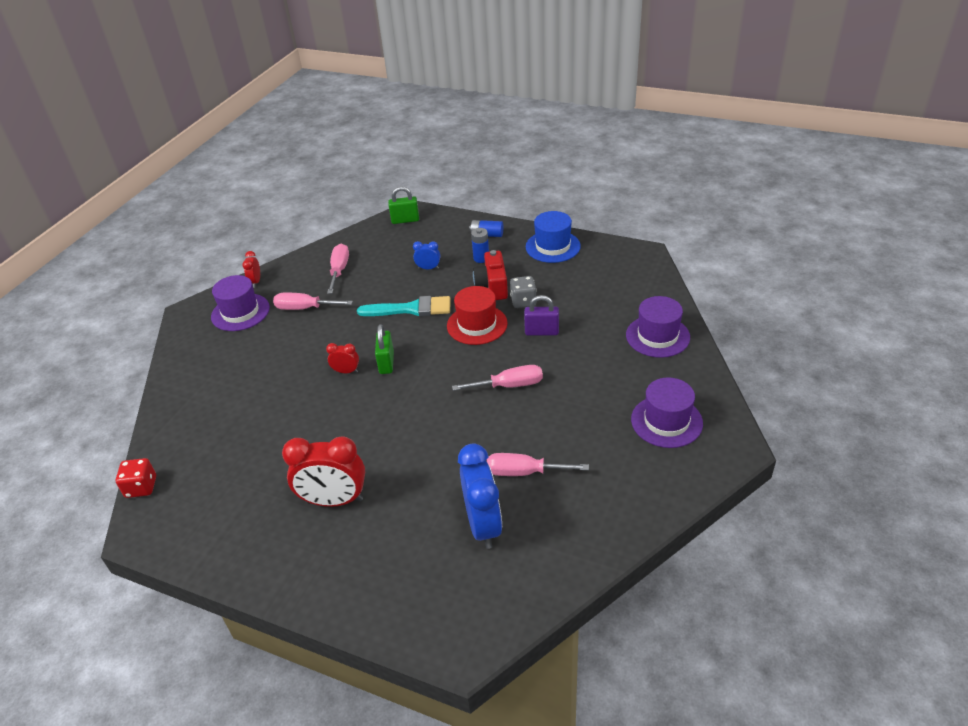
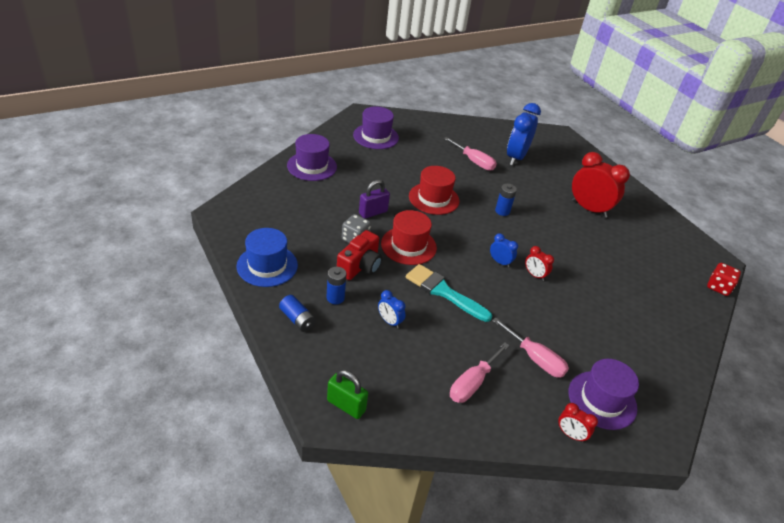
camera: 150 degrees left, 0 degrees up
(255, 282) = (570, 434): red clock -> red clock turned 90 degrees clockwise
(386, 363) = (500, 262): green padlock -> blue clock
(429, 421) = (502, 211): none -> blue battery
(509, 385) = (434, 198): pink screwdriver -> red hat
(542, 332) = (373, 212): purple padlock -> purple padlock turned 75 degrees counterclockwise

